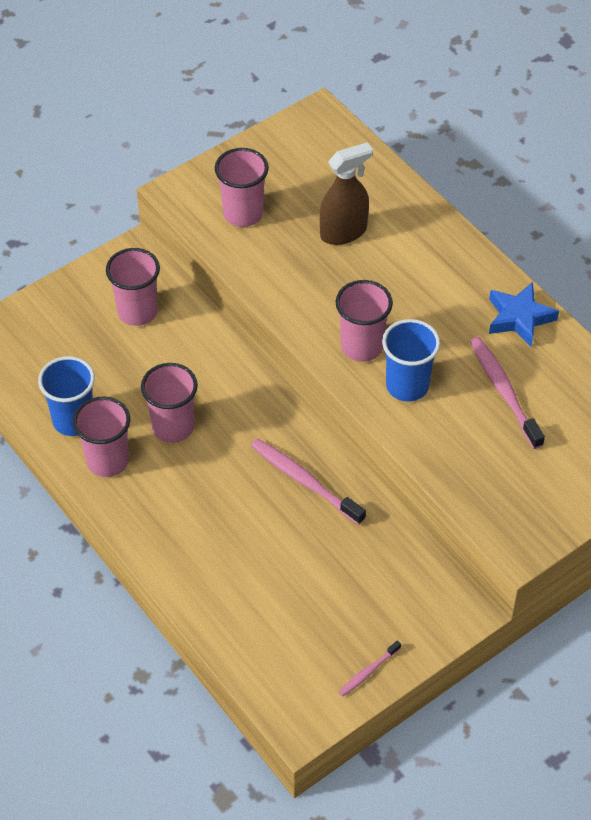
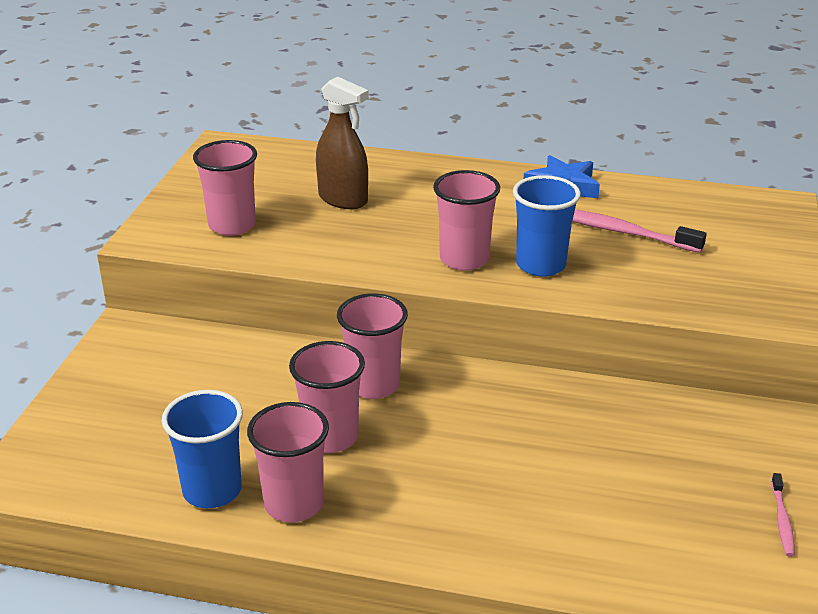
camera: 40 degrees left, 20 degrees down
(137, 311) = (181, 369): pink cup -> pink cup (373, 385)
(304, 481) = (514, 408): pink toothbrush -> none
(343, 232) = (343, 199): brown spray bottle -> brown spray bottle turned 105 degrees clockwise

